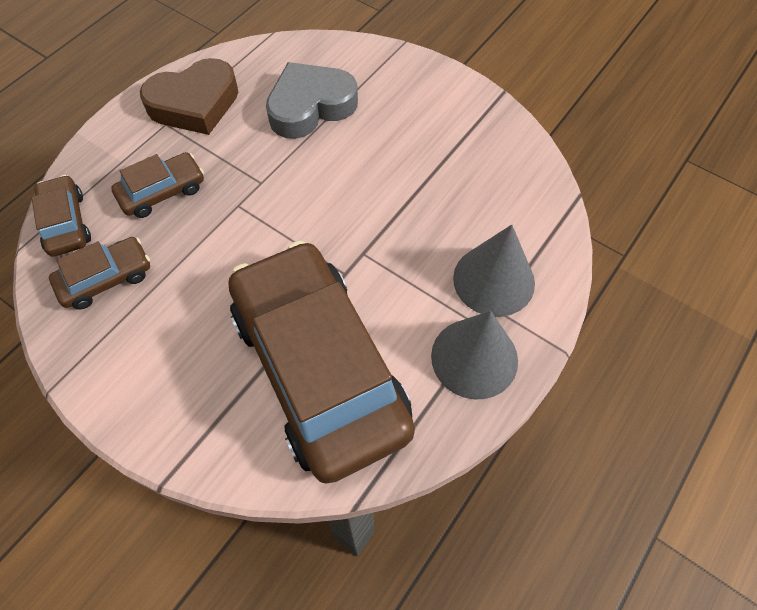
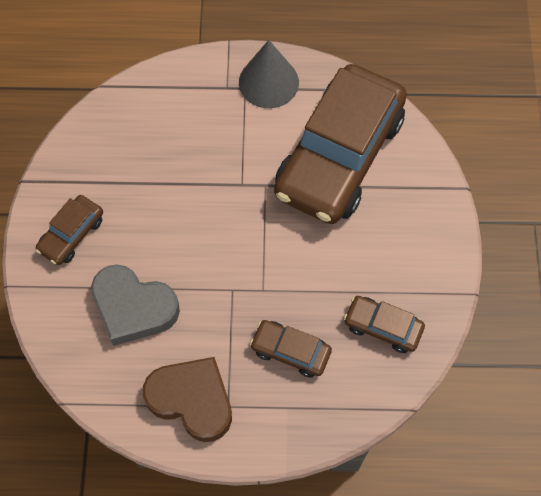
camera: 125 degrees left, 5 degrees up
(66, 223) = (366, 396): brown car -> brown car (72, 234)
(494, 280) = (206, 99): grey cone -> none

